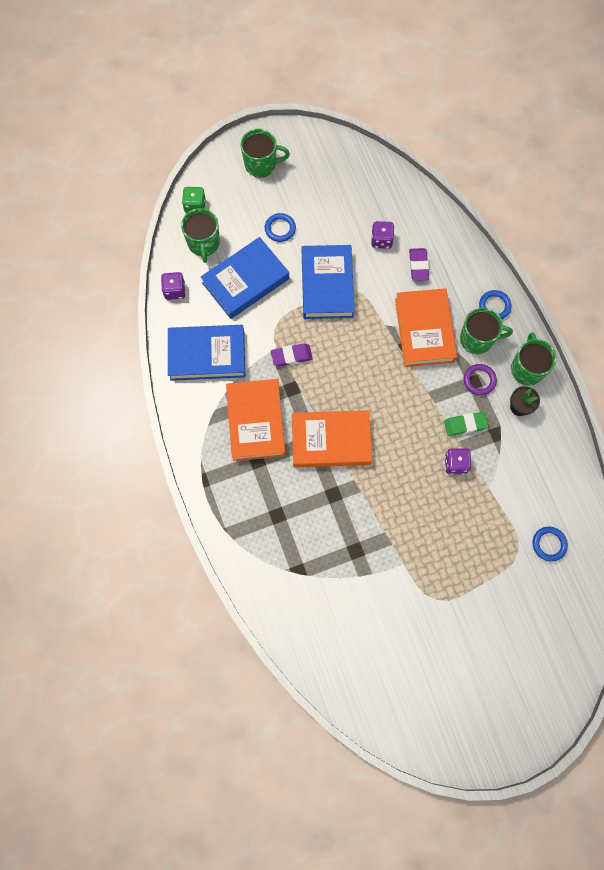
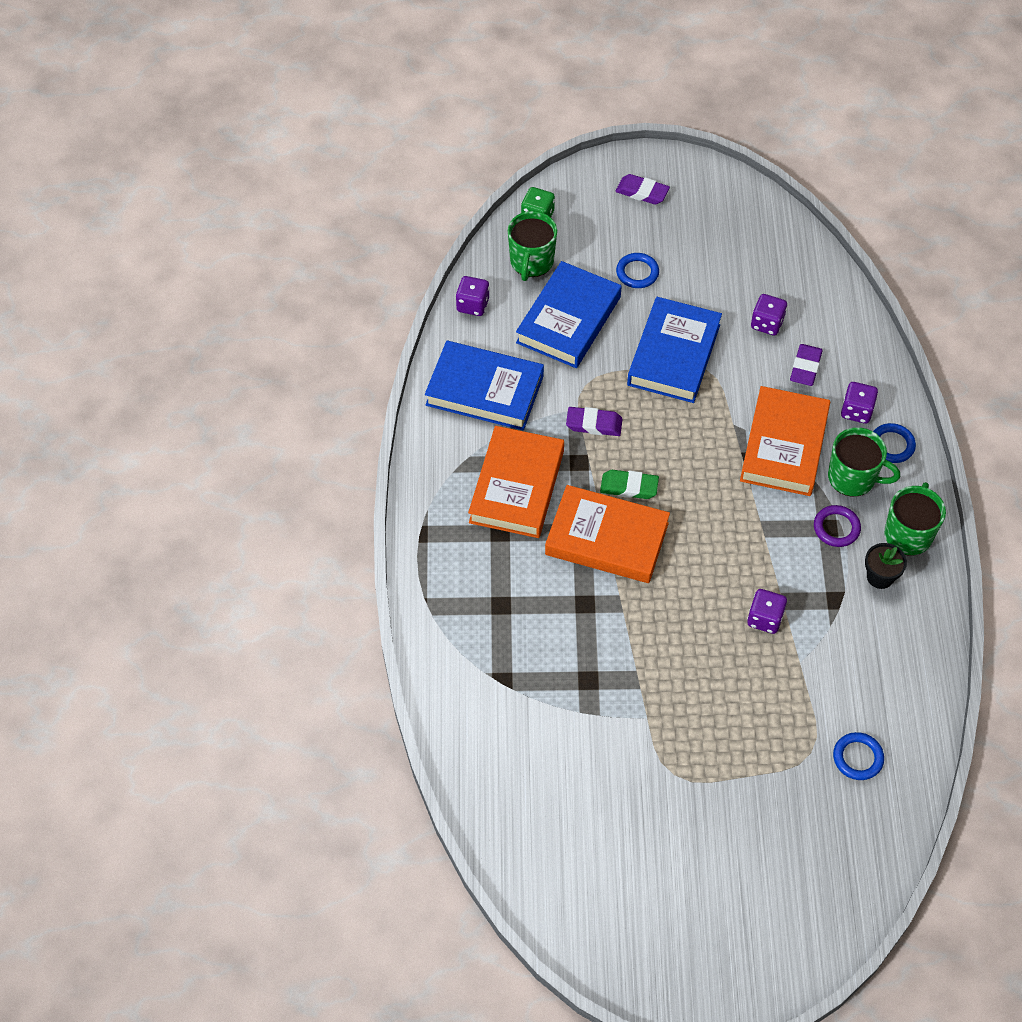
camera: 20 degrees right, 15 degrees down
(245, 281) = (568, 320): blue book -> blue book turned 45 degrees counterclockwise
(261, 164) = (642, 192): green mug -> purple eraser
(463, 288) = (856, 411): none -> purple dice
(465, 425) = (796, 575): green eraser -> green eraser (629, 487)

